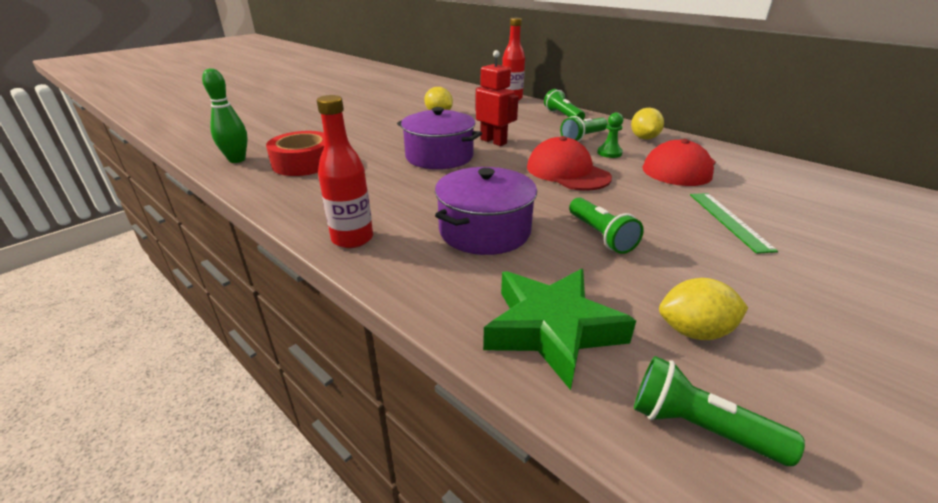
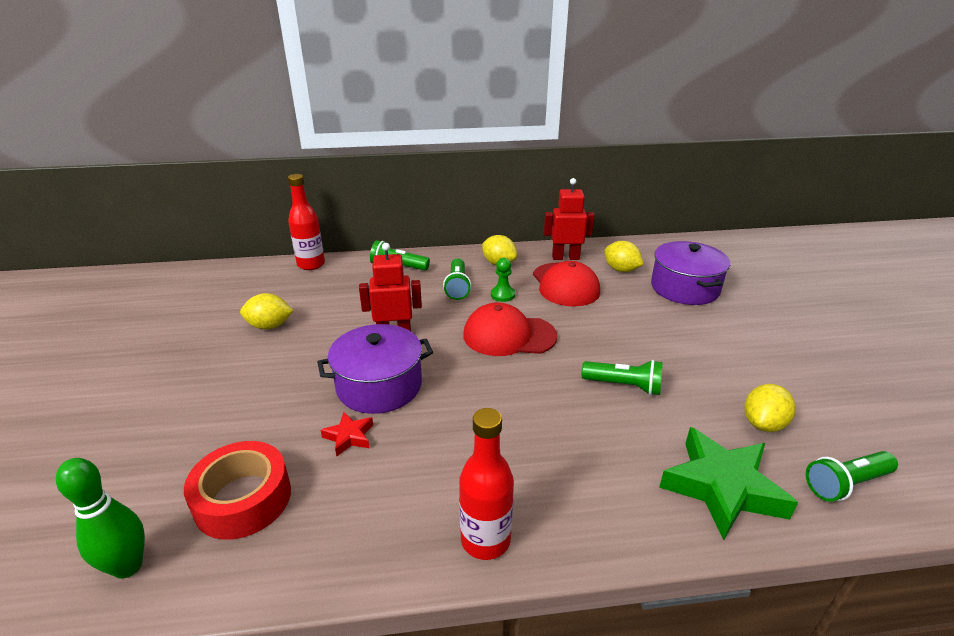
camera: 50 degrees left, 0 degrees up
(384, 167) = (349, 437): none -> red star
(484, 231) = (558, 441): purple pot -> purple pot (684, 288)
(717, 155) = (565, 257): none -> red robot
(729, 220) = (656, 320): green ruler -> none
(763, 180) = (621, 270): none -> yellow lemon

